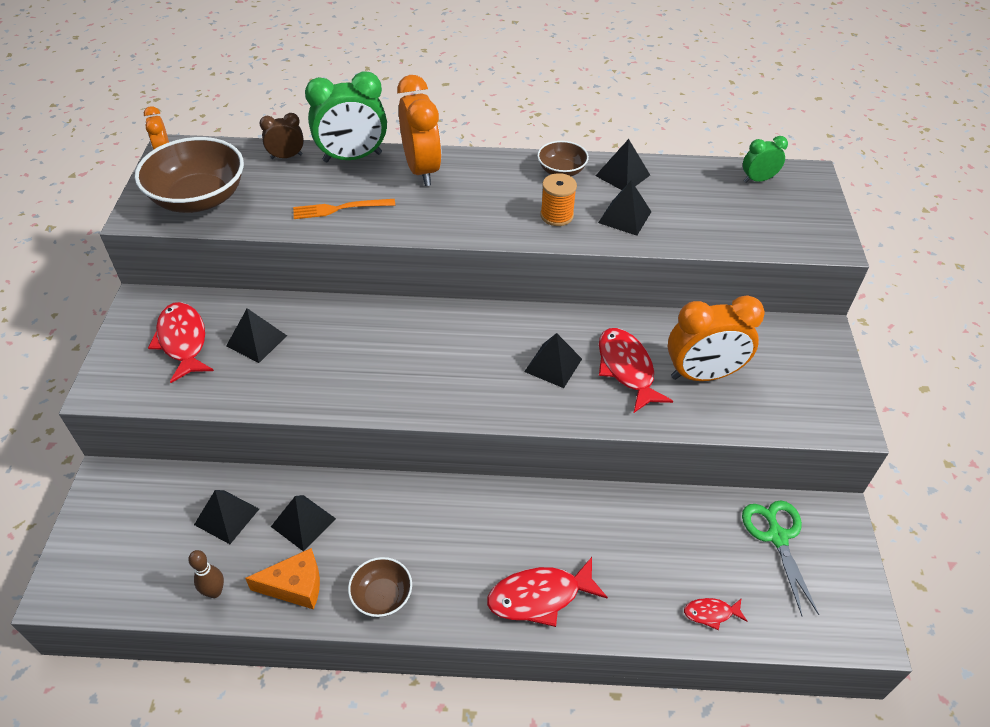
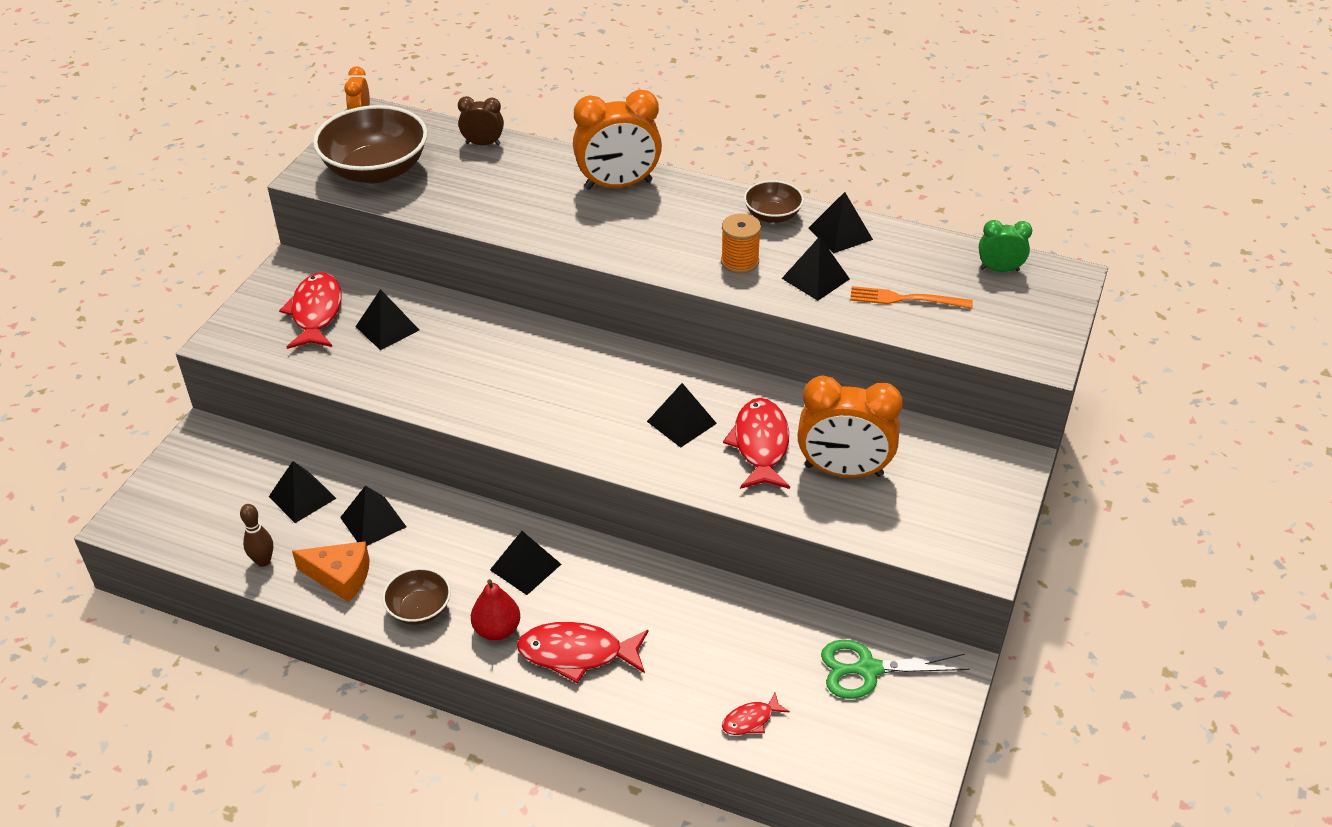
camera: 20 degrees right, 5 degrees down
(340, 209) = (512, 208): orange fork -> orange fork (905, 299)
(352, 157) = (551, 158): green clock -> none
(421, 170) = (618, 185): orange clock -> orange clock turned 75 degrees clockwise
(458, 527) = (525, 567): none -> black pyramid
(460, 595) = (497, 629): none -> red pear
(711, 613) = (751, 720): red fish -> red fish turned 45 degrees counterclockwise
(777, 537) = (868, 669): green scissors -> green scissors turned 105 degrees counterclockwise

